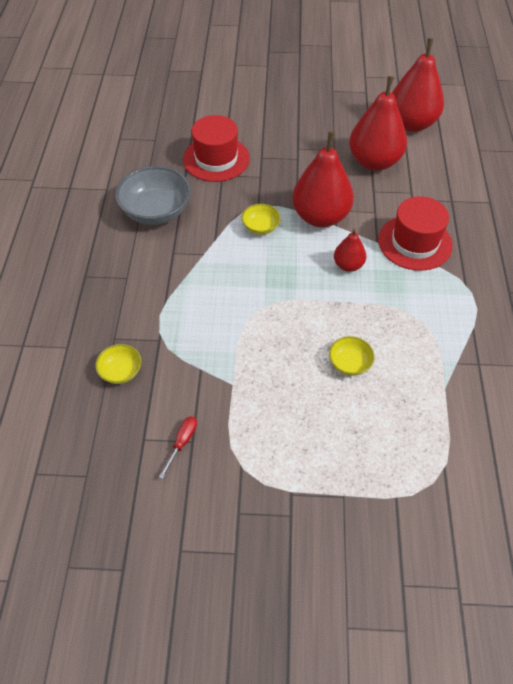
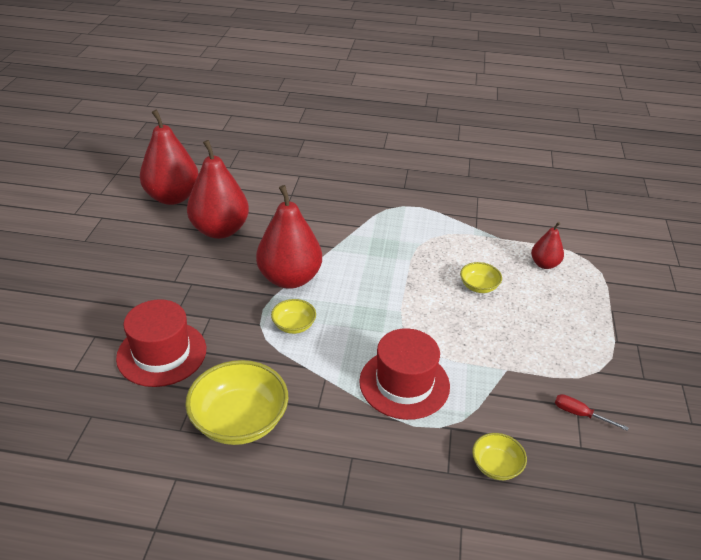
camera: 85 degrees left, 15 degrees down
(156, 211) = (239, 420): grey bowl -> yellow bowl
(348, 265) = (361, 269): red pear -> red pear (544, 264)
(414, 242) = (339, 225): red hat -> red hat (404, 383)

